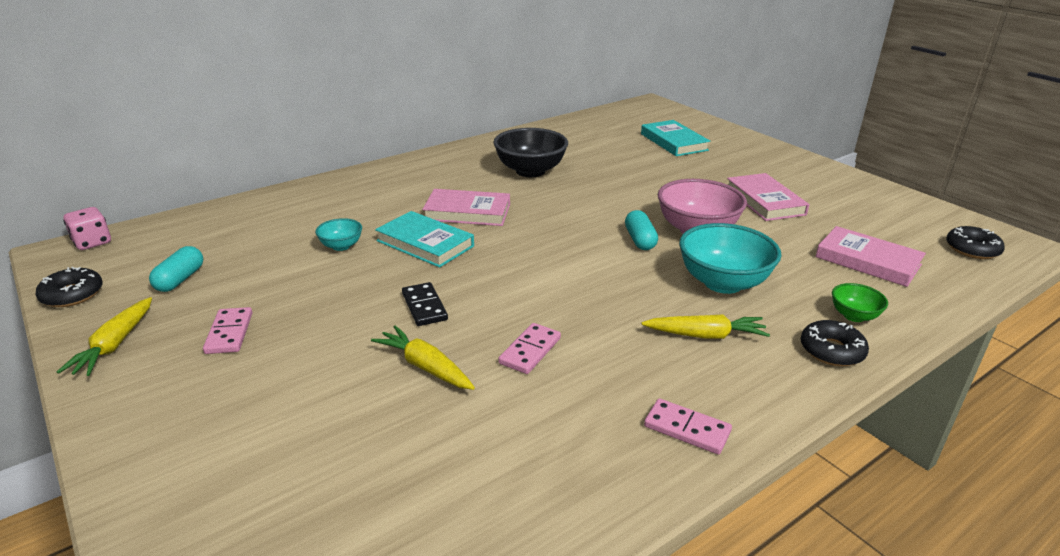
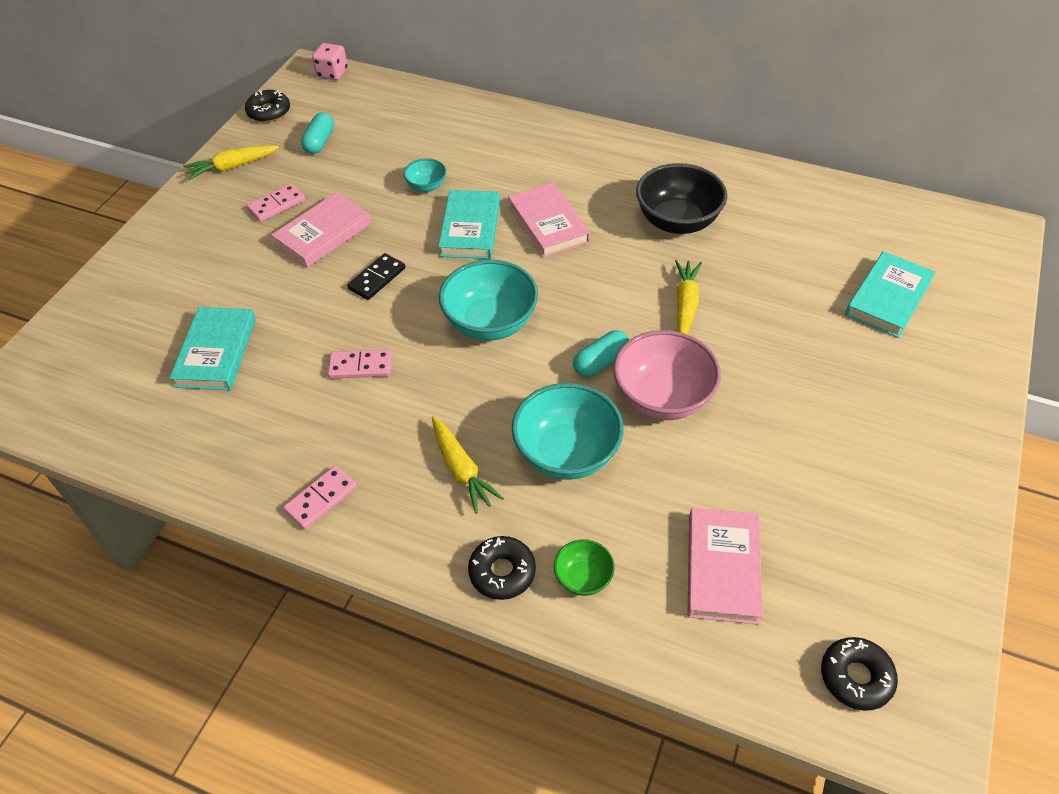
camera: 60 degrees right, 20 degrees up
(180, 279) = (319, 142): turquoise capsule -> turquoise capsule turned 60 degrees counterclockwise
(402, 445) = (216, 352): none -> turquoise book
(425, 367) = (303, 319): yellow carrot -> yellow carrot (685, 304)
(549, 270) = (490, 323): none -> turquoise bowl
(687, 429) = (321, 499): pink domino -> pink domino turned 45 degrees clockwise
(764, 201) = (796, 434): pink book -> pink book (323, 234)

